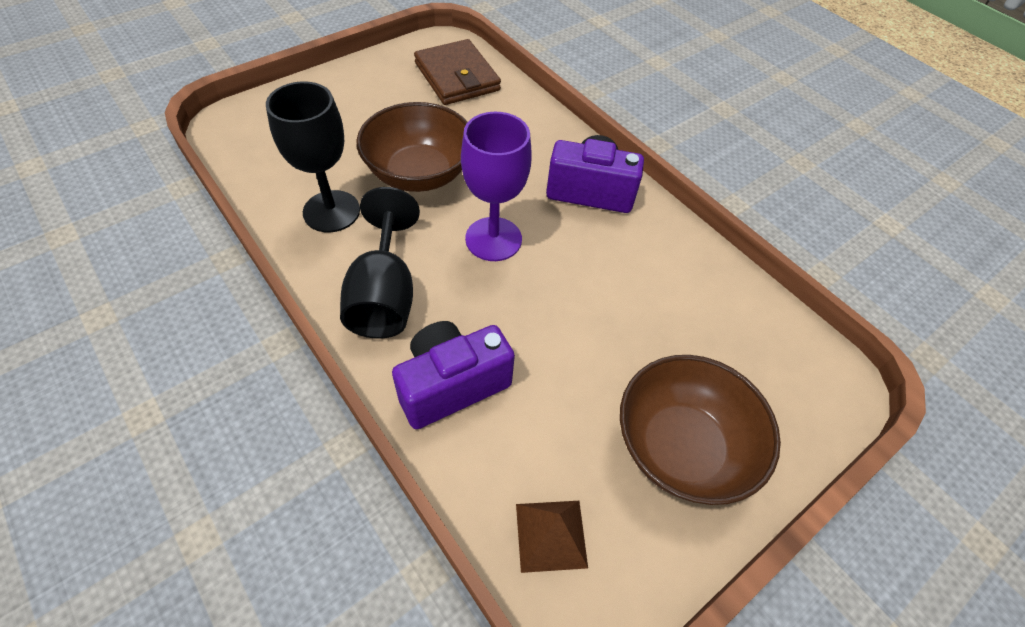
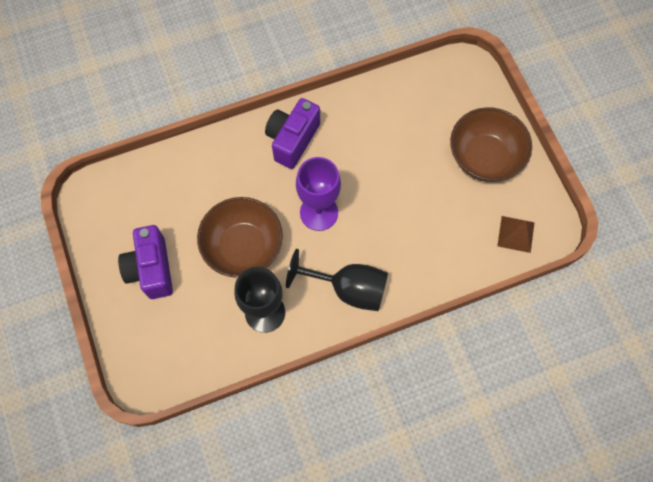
camera: 70 degrees left, 15 degrees up
(451, 385) = (422, 262): purple camera -> purple camera (151, 269)
(457, 77) = (137, 197): brown wallet -> none

